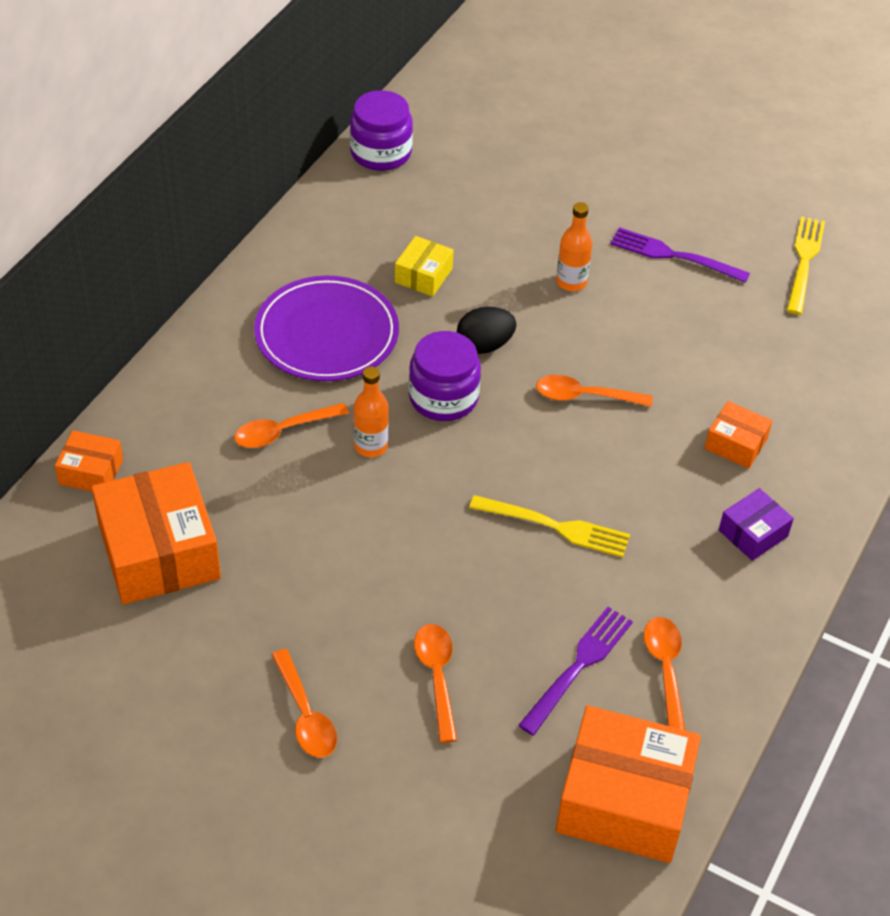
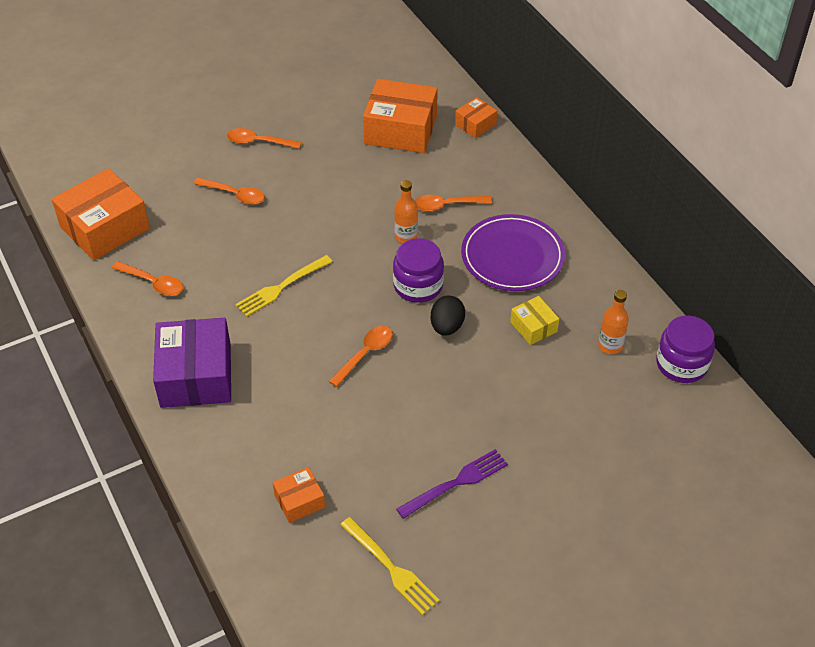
camera: 125 degrees right, 0 degrees up
(283, 431) = (446, 205): orange spoon -> orange spoon turned 105 degrees counterclockwise
(571, 282) = (472, 404): orange bottle -> orange bottle (610, 346)
(578, 666) = (189, 249): purple fork -> none
(735, 444) = (265, 410): orange box -> orange box (299, 501)
(753, 533) = (196, 375): purple box -> purple box, size x2.02

